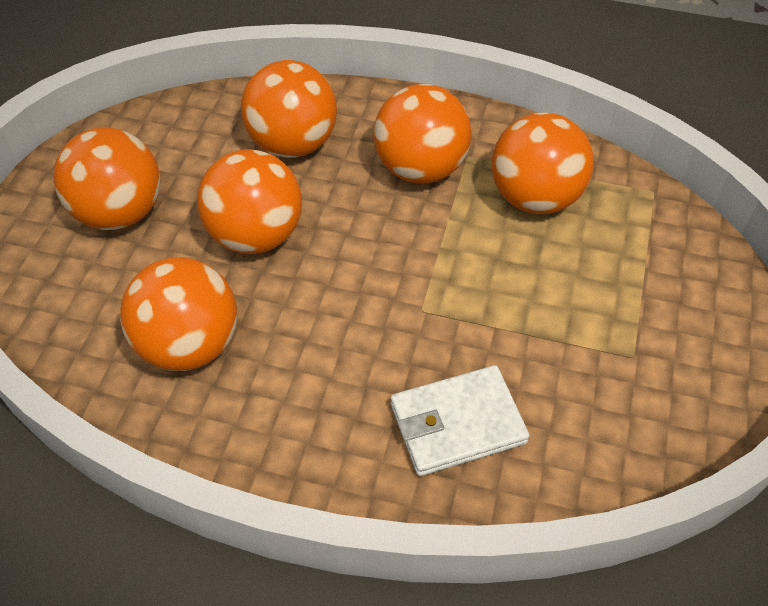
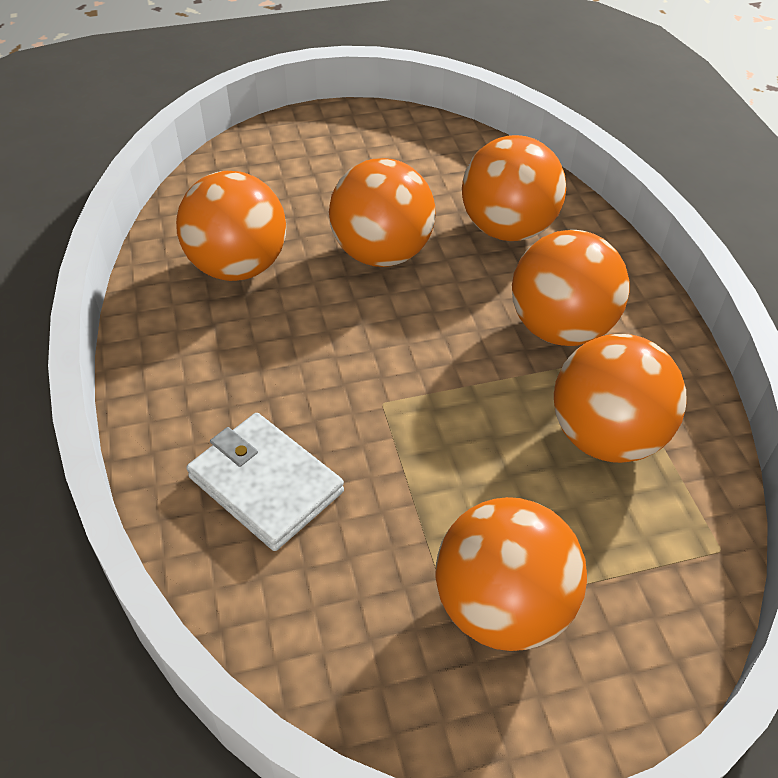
camera: 60 degrees right, 5 degrees down
(120, 212) = (342, 168): orange ball -> orange ball (502, 607)

